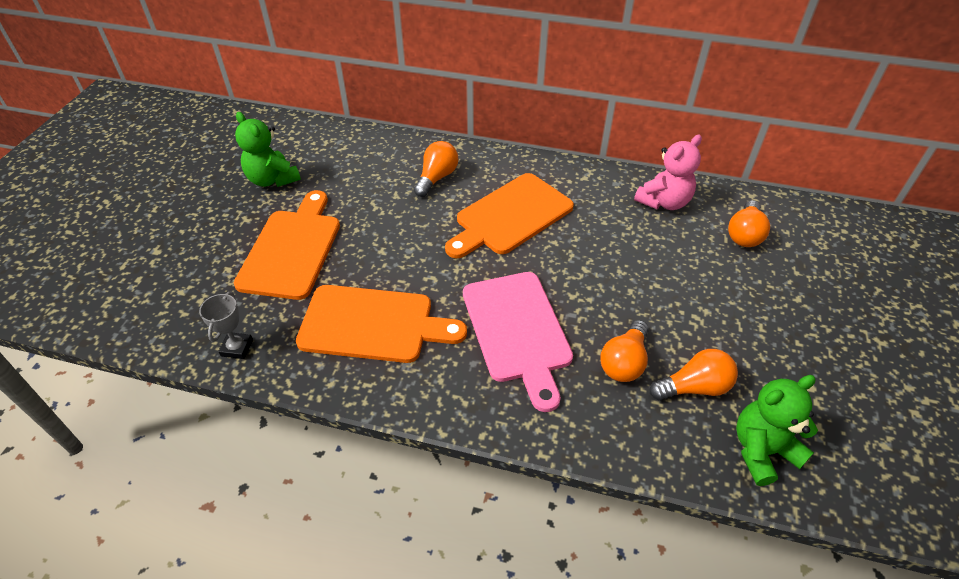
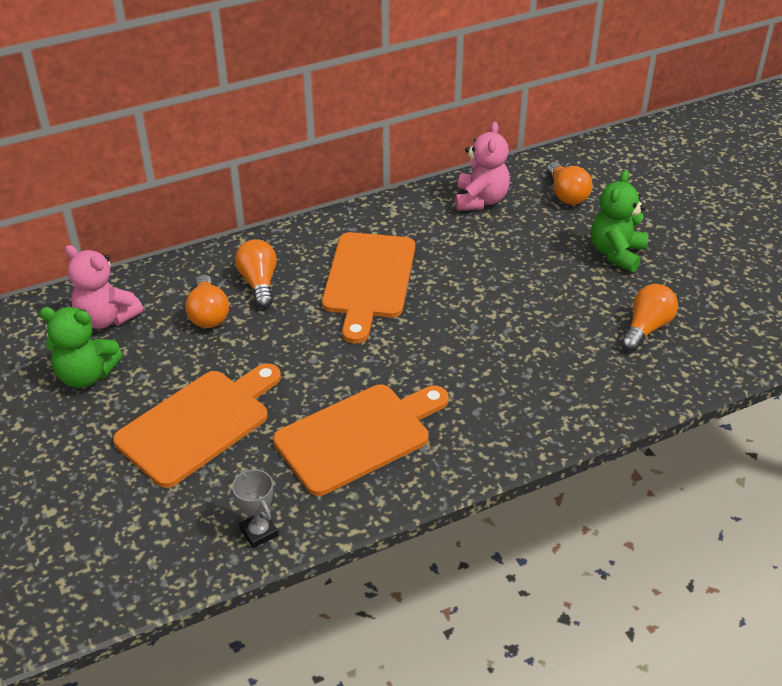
camera: 40 degrees left, 5 degrees down
(292, 249) = (198, 424): orange cutting board -> orange cutting board turned 75 degrees clockwise
(324, 150) = (106, 318): none -> pink teddy bear
(517, 330) = (481, 367): pink cutting board -> none
(624, 362) = (583, 340): orange light bulb -> orange light bulb (208, 314)
(762, 450) = (727, 342): green teddy bear -> green teddy bear (616, 253)

